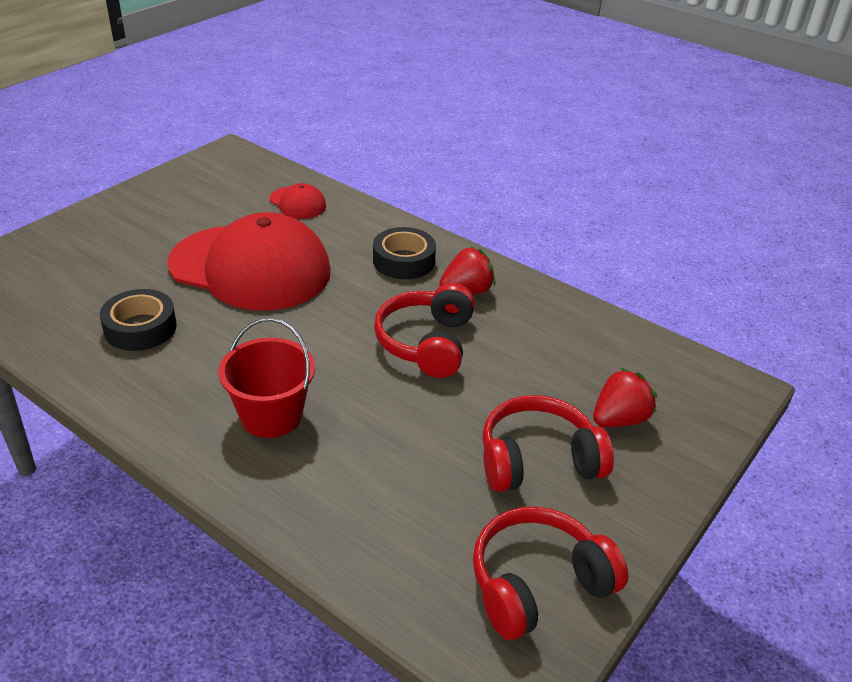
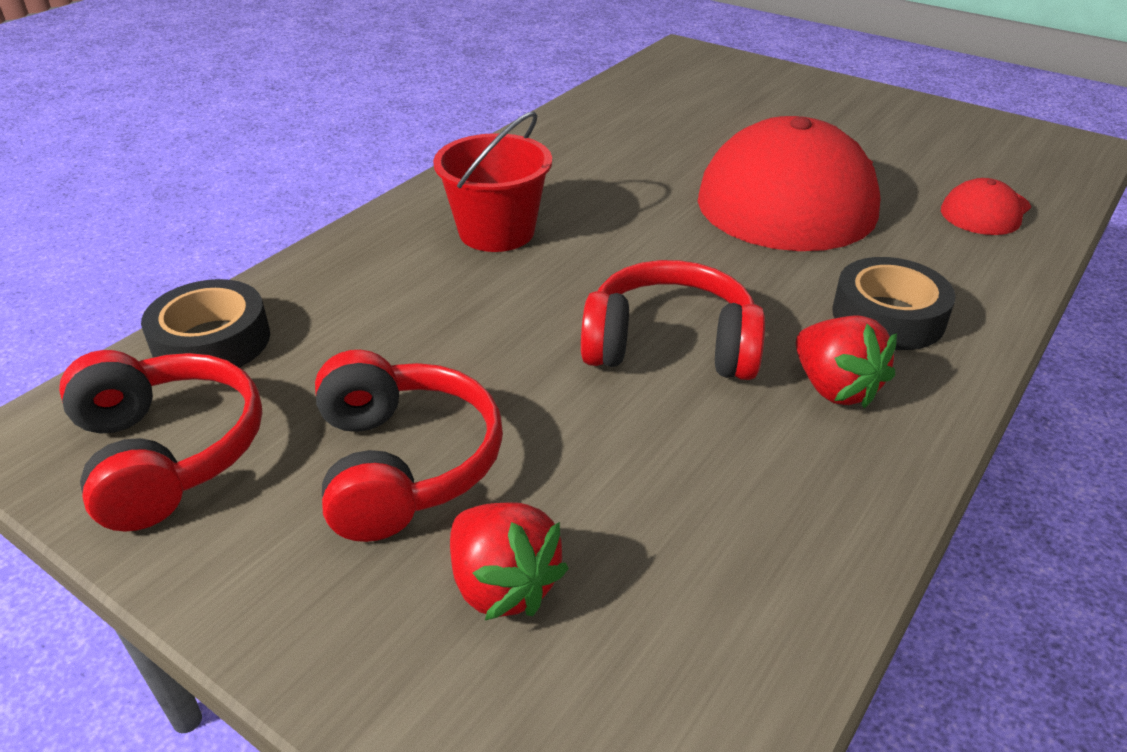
camera: 90 degrees right, 0 degrees up
(140, 328) = (638, 141): black tape -> black tape (212, 341)

